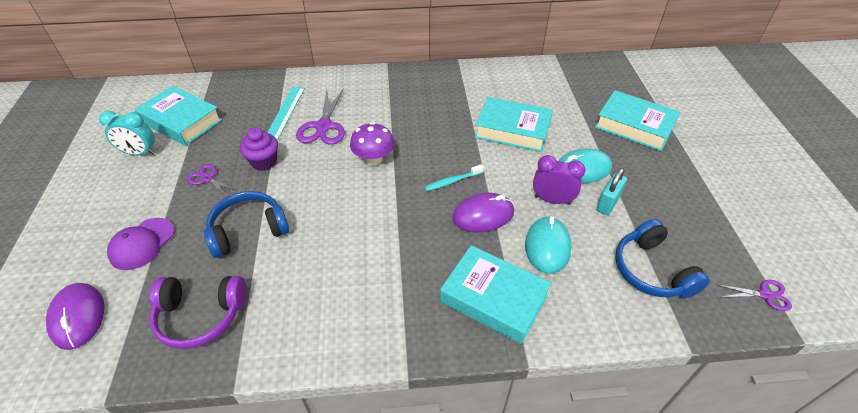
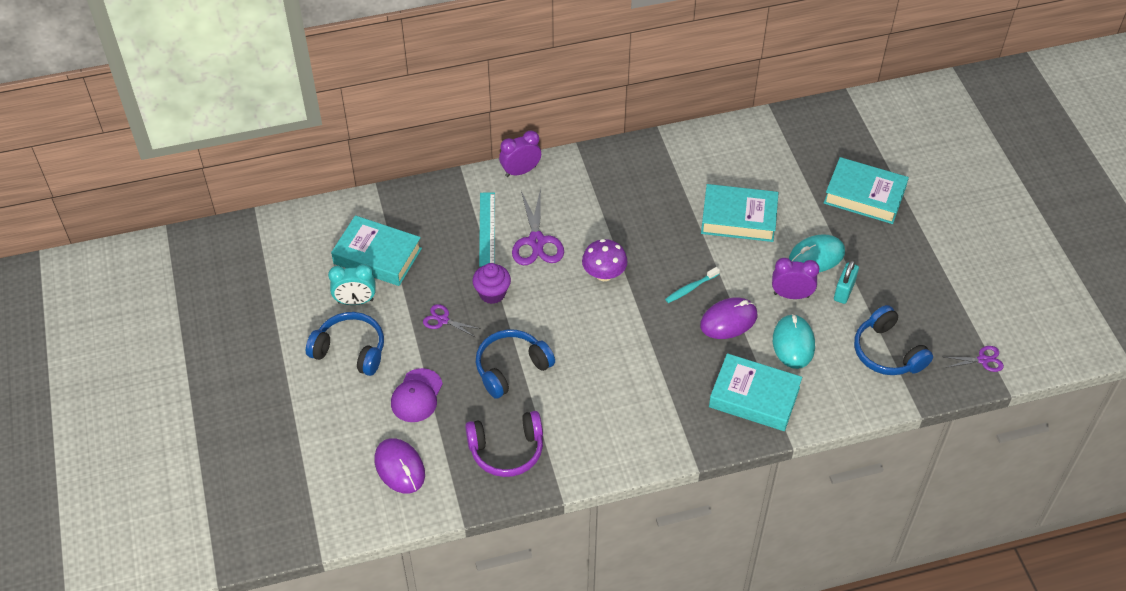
camera: 10 degrees left, 5 degrees up
(107, 193) = (350, 350): none -> blue headphones
(333, 76) = (520, 171): none -> purple clock

